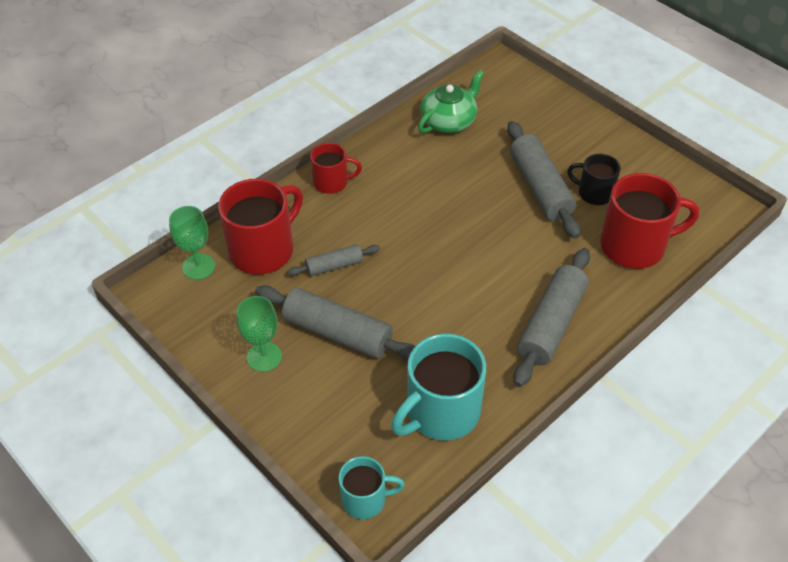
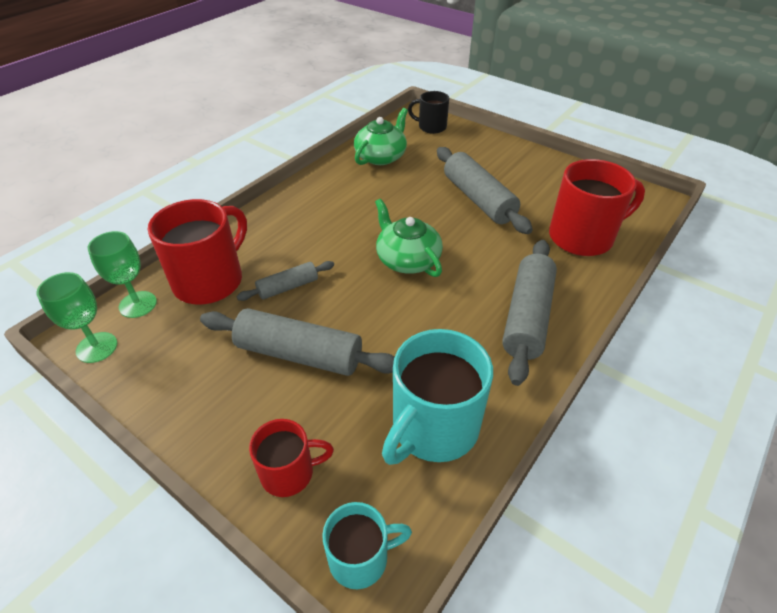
camera: 10 degrees left, 5 degrees down
(264, 357) = (215, 391): green goblet -> green goblet (97, 347)
(332, 182) = (277, 214): red mug -> red mug (289, 472)
(451, 250) = (407, 259): none -> green teapot
(594, 193) = (529, 199): black mug -> black mug (431, 127)

